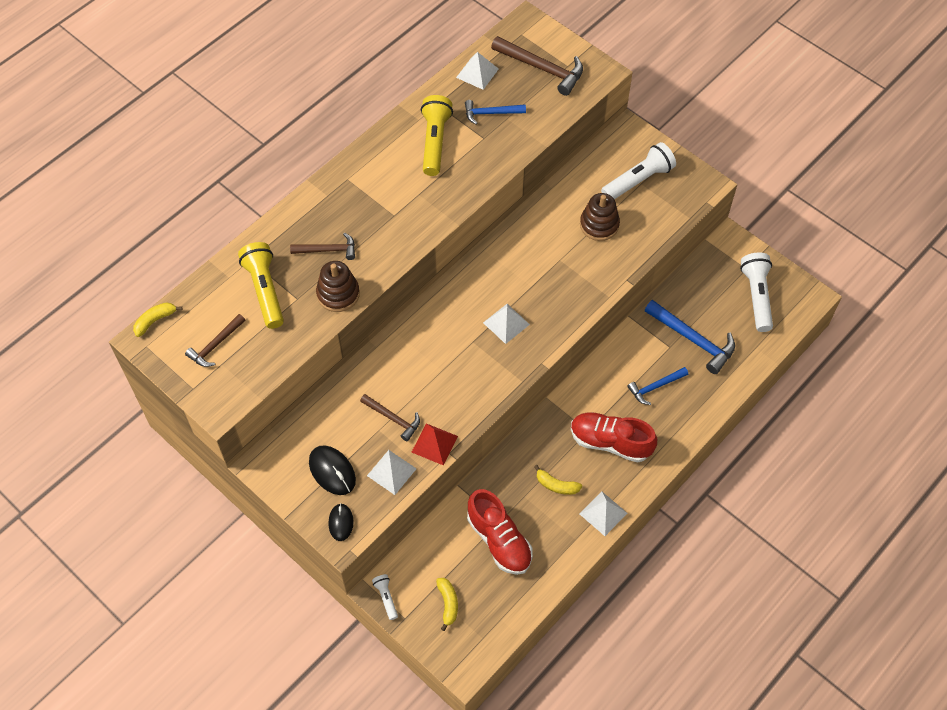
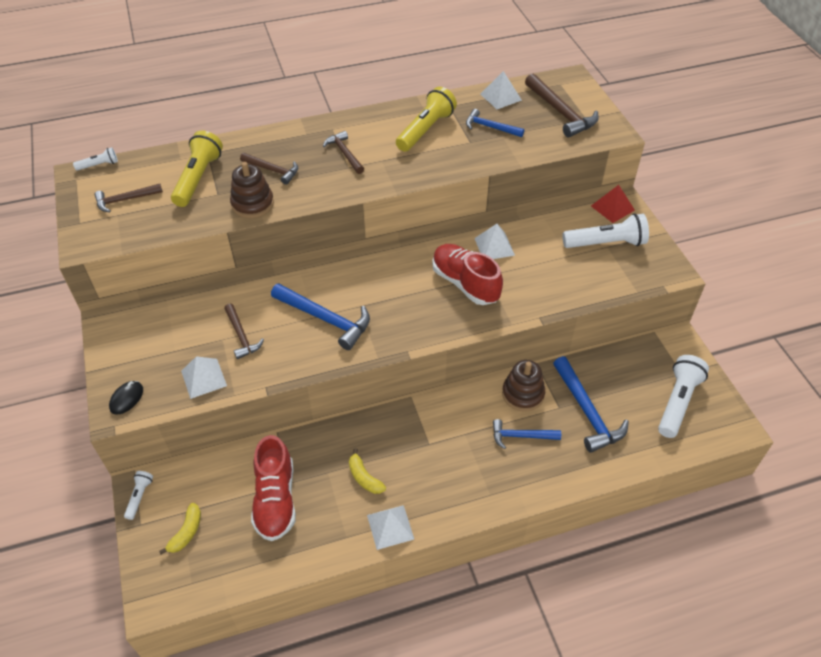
camera: 30 degrees right, 10 degrees down
(155, 320) = (99, 165): yellow banana -> white flashlight
(332, 471) = (156, 353): black mouse -> none
(380, 201) = (345, 153): none -> brown hammer
(434, 444) = (259, 373): red pyramid -> red pyramid (612, 208)
(453, 368) = (325, 319): none -> blue hammer
(506, 323) = (399, 305): white pyramid -> white pyramid (494, 246)
(599, 225) = (544, 263): brown stacking toy -> brown stacking toy (523, 394)
(610, 442) = (443, 464): red shoe -> red shoe (465, 283)

